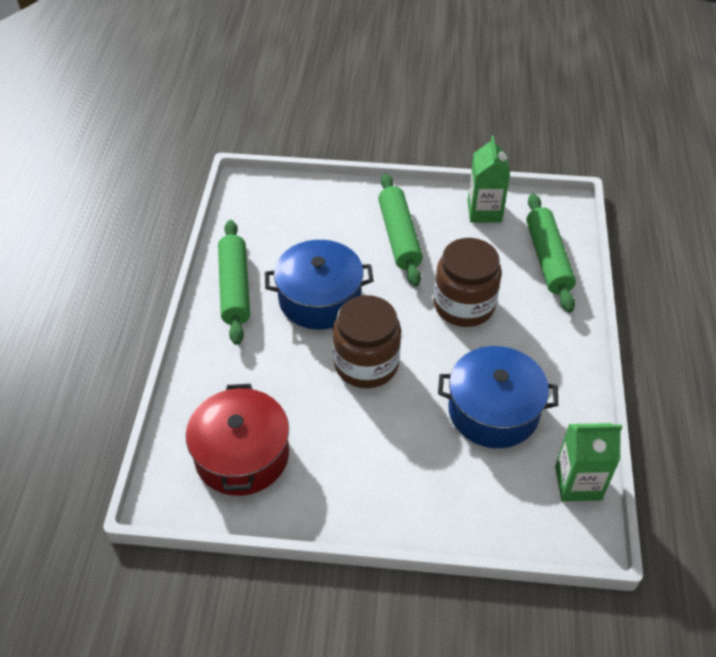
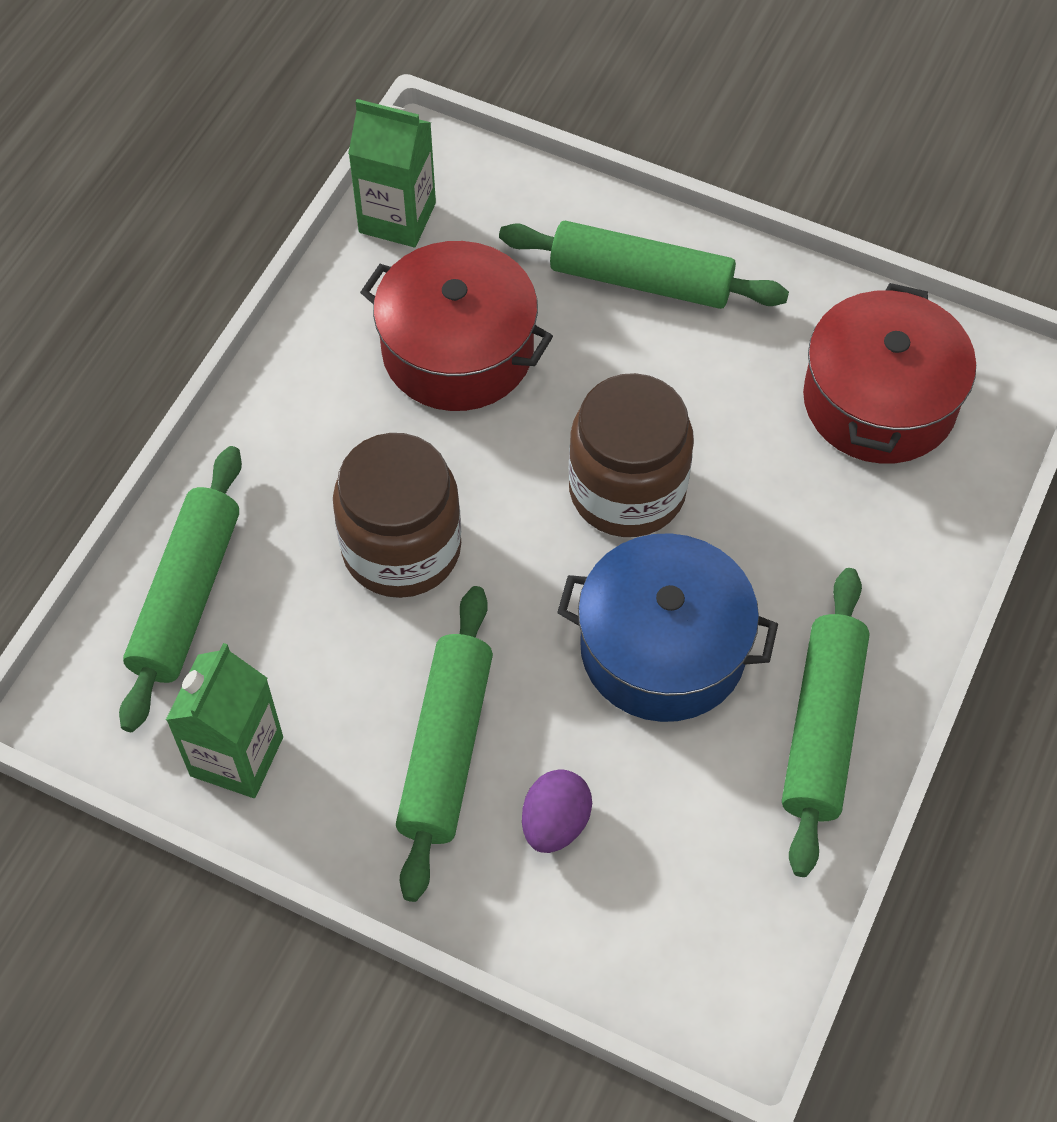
camera: 160 degrees left, 10 degrees up
(340, 224) = (555, 823): none -> purple egg
(409, 488) = (641, 280): none -> green rolling pin
(493, 411) = (457, 350): blue pot -> red pot

